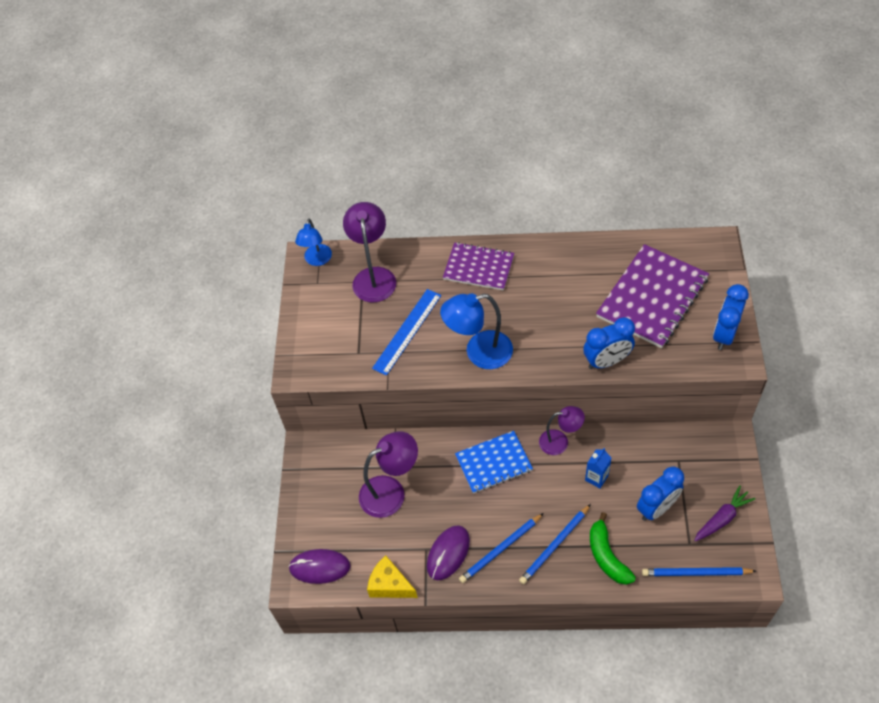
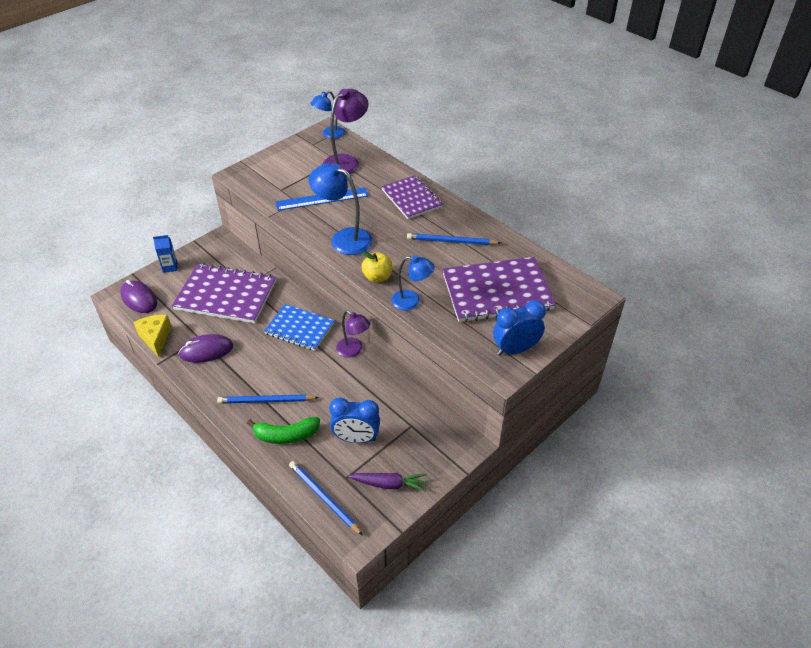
camera: 40 degrees right, 10 degrees down
(391, 492) = (226, 295): purple lamp -> purple notebook
(501, 549) = (235, 374): blue pencil -> blue pencil (452, 241)
(554, 364) = (377, 277): none -> yellow apple
(596, 478) = (345, 388): blue carton -> blue carton (170, 267)
(606, 361) = (412, 301): blue clock -> blue lamp
(607, 556) = (286, 435): green banana -> green banana turned 120 degrees counterclockwise

